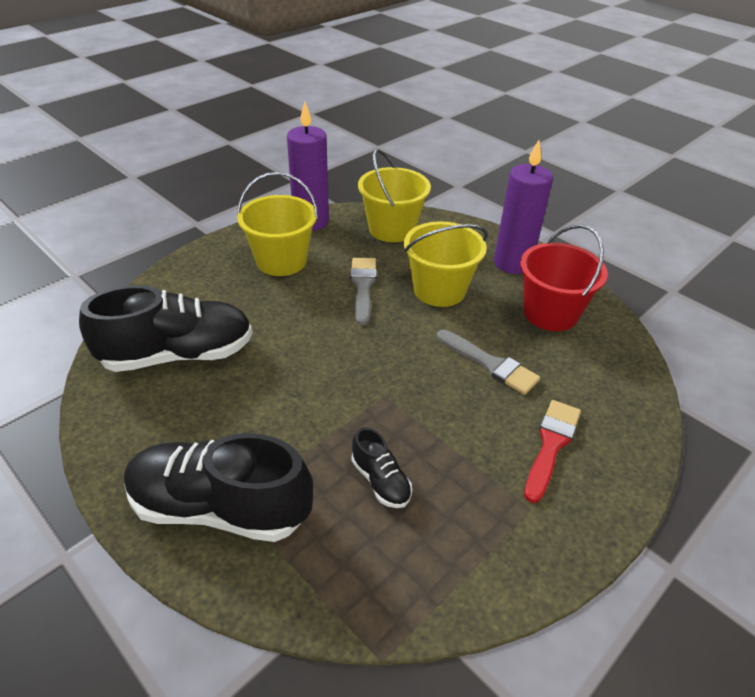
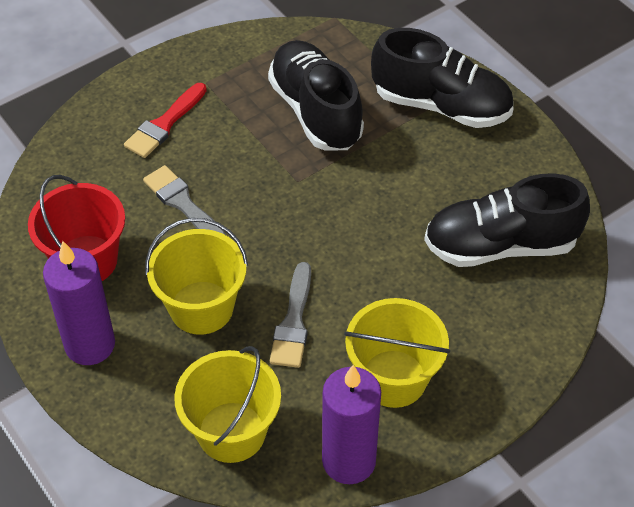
camera: 170 degrees left, 10 degrees up
(380, 481) = (315, 111): black shoe -> black shoe, size x2.15

